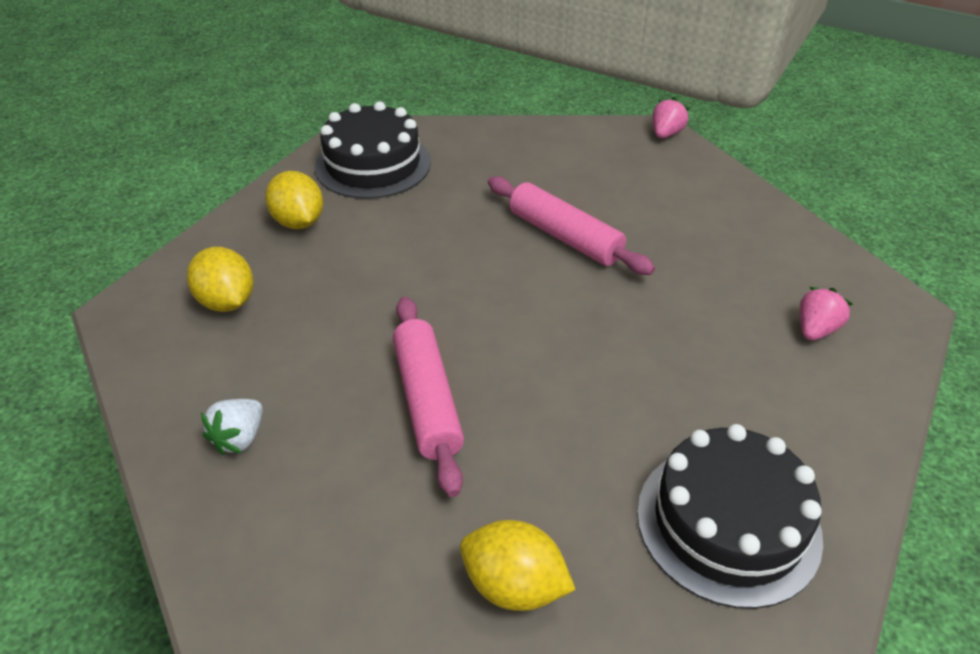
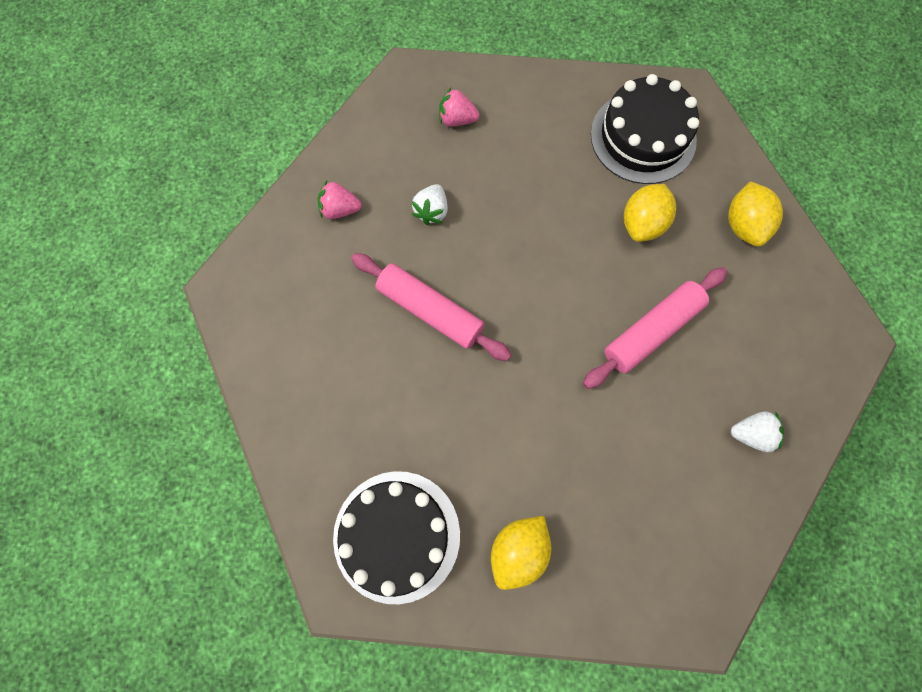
camera: 115 degrees left, 30 degrees up
(227, 302) = (644, 540): yellow lemon -> yellow lemon (642, 223)
(565, 237) = (430, 310): pink rolling pin -> pink rolling pin turned 75 degrees counterclockwise
(666, 134) = (227, 280): pink strawberry -> pink strawberry (340, 209)
(685, 271) = (432, 211): none -> white strawberry

